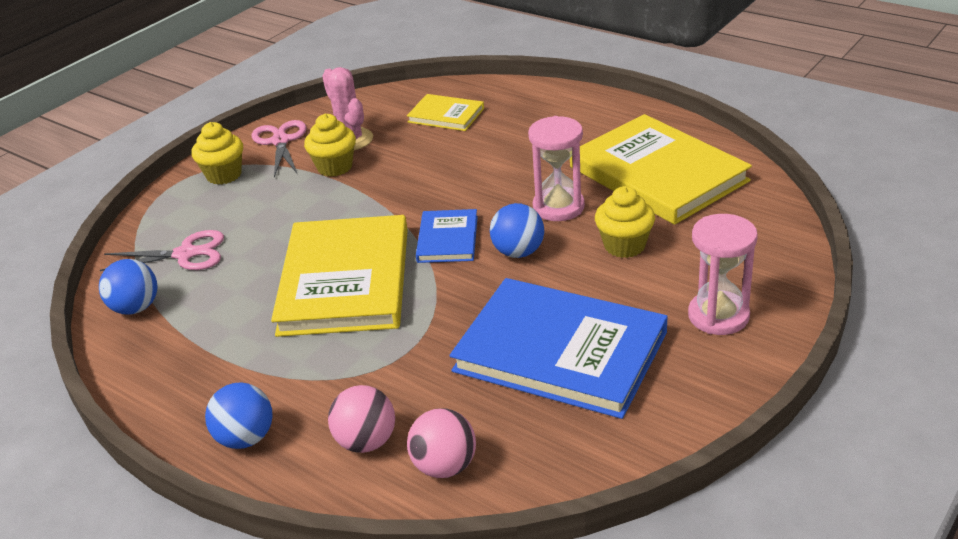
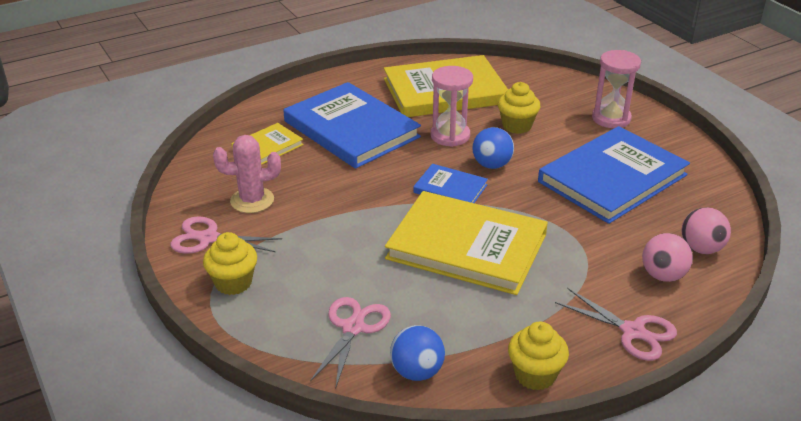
camera: 70 degrees left, 0 degrees up
(246, 438) = (633, 331): blue ball -> pink scissors
(335, 167) = (289, 218): yellow cupcake -> yellow cupcake (535, 375)
(518, 145) = (351, 129): none -> blue book

